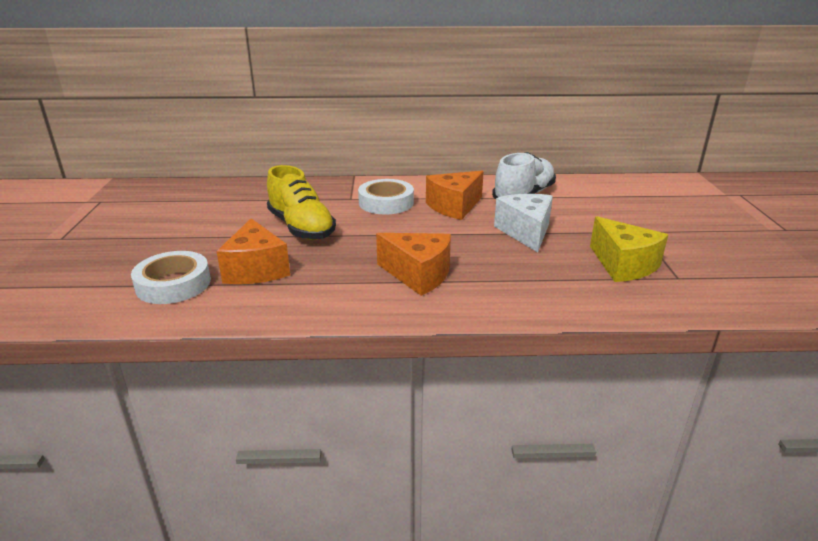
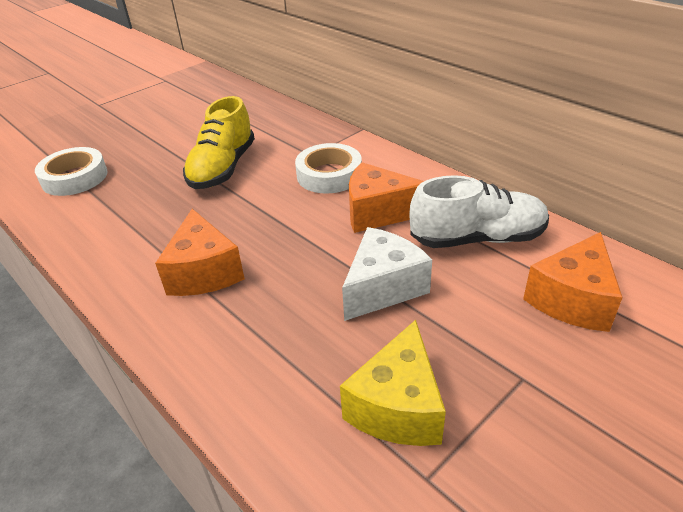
camera: 50 degrees right, 10 degrees up
(256, 269) = (129, 193): orange cheese -> orange cheese (572, 300)

